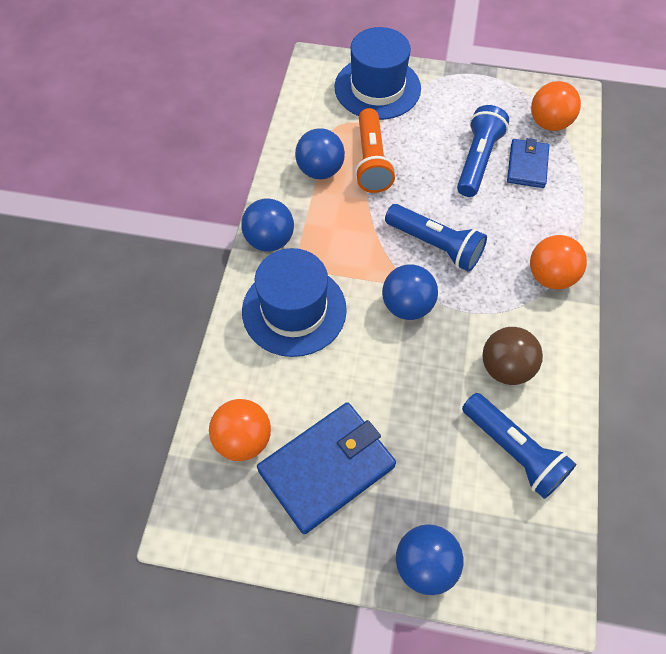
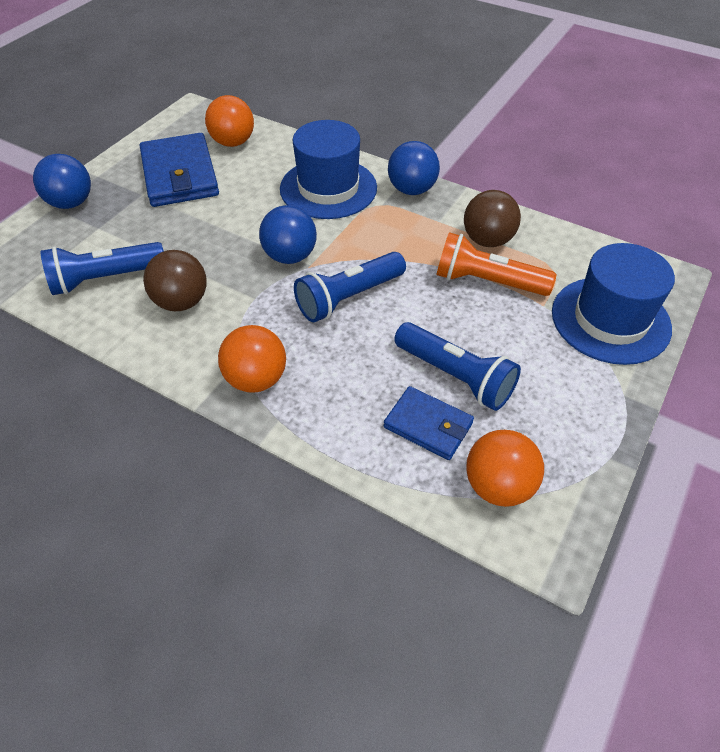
camera: 110 degrees right, 10 degrees down
(320, 170) = (487, 240): blue ball -> brown ball

